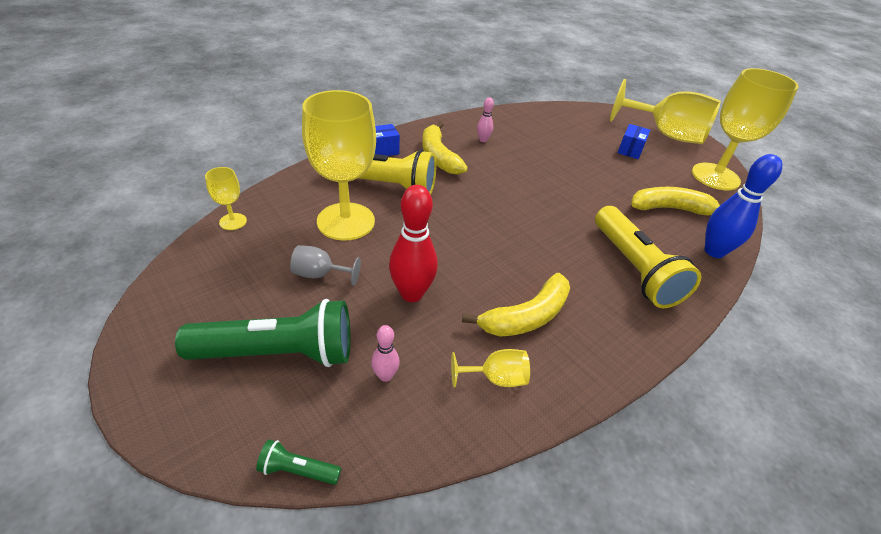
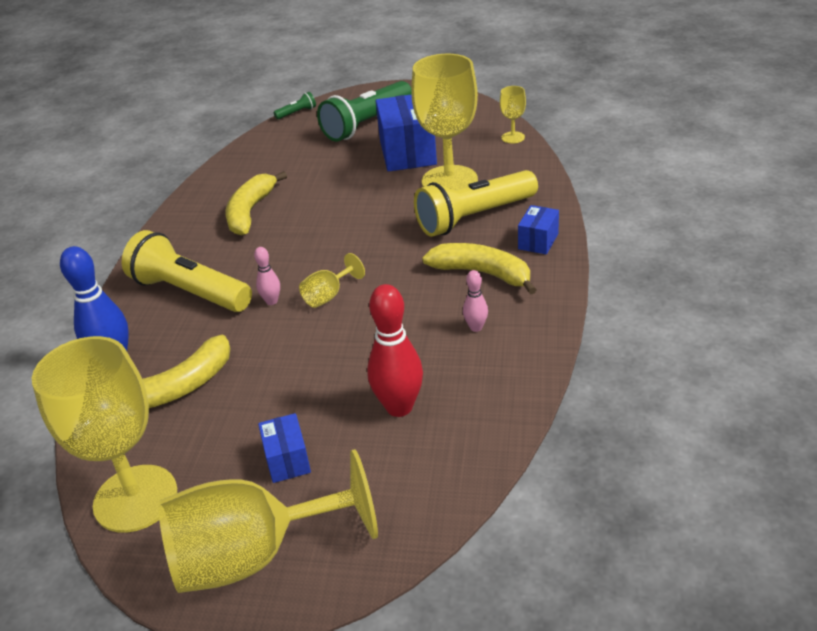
camera: 145 degrees right, 5 degrees down
(320, 274) = (407, 153): grey goblet -> blue box
(385, 376) = (301, 148): pink bowling pin -> pink bowling pin (272, 301)
(411, 293) = (338, 178): red bowling pin -> red bowling pin (399, 407)
(496, 378) = (240, 179): yellow goblet -> yellow goblet (328, 296)

